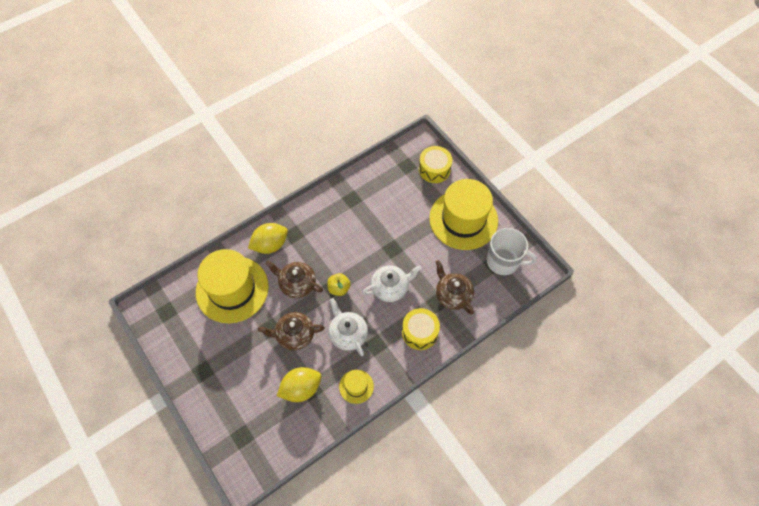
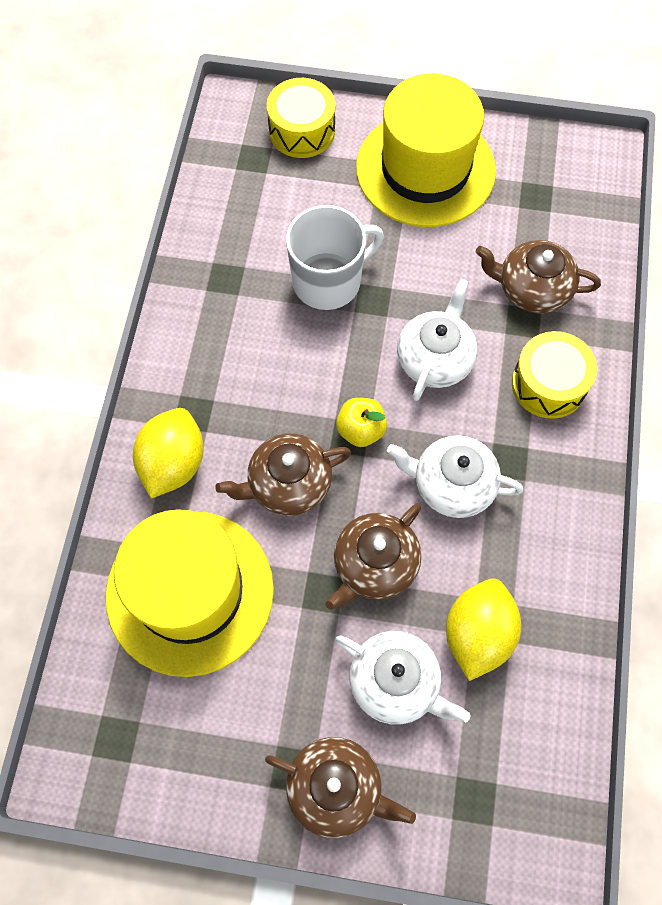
camera: 45 degrees left, 5 degrees up
(208, 390) = (336, 788): none -> brown teapot
(260, 377) = (395, 682): none -> white teapot
(356, 386) = (551, 548): yellow hat -> none
(503, 261) = (545, 181): white mug -> white mug (328, 281)

